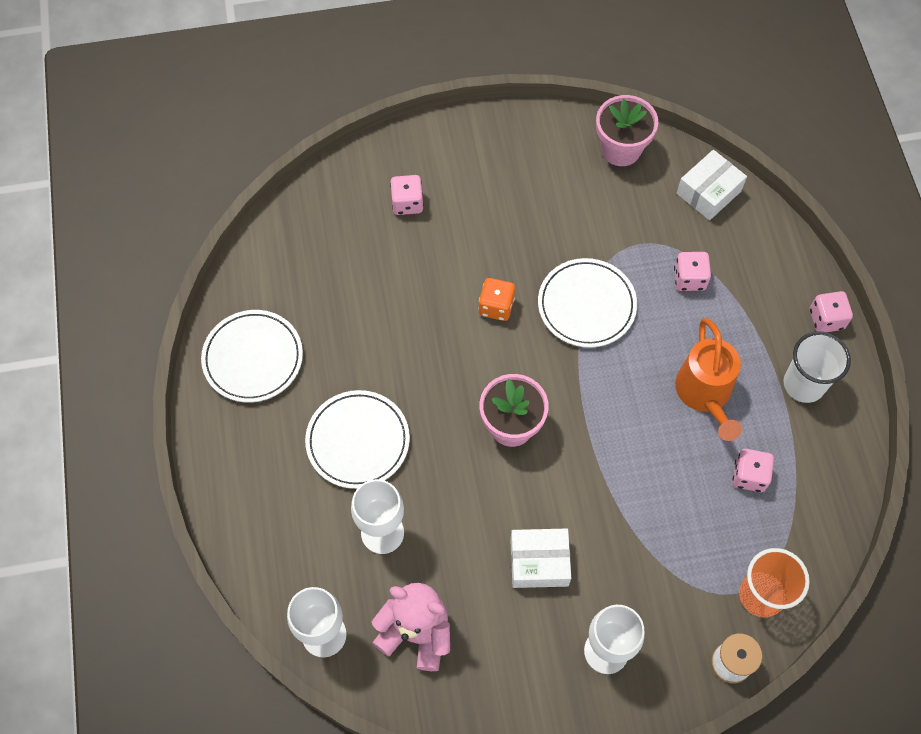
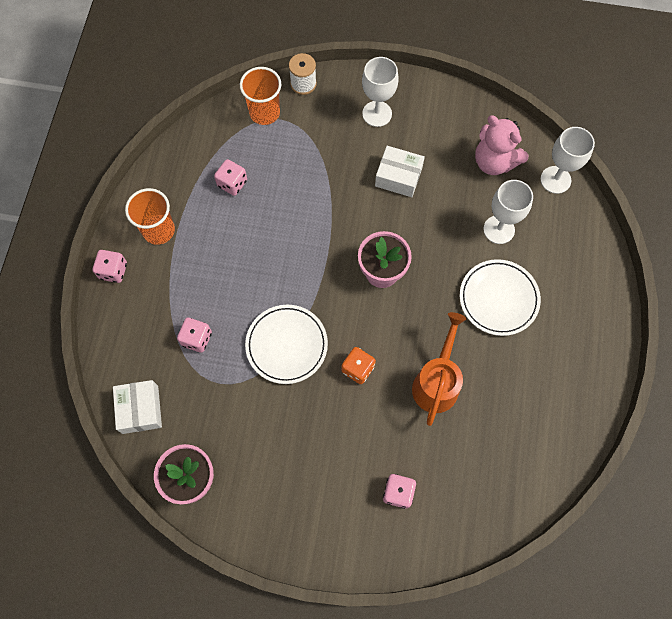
camera: 160 degrees left, 5 degrees up
(253, 358) = (564, 392): white plate -> none
(705, 395) = (233, 246): orange watering can -> orange watering can (437, 381)
(708, 192) = (140, 409): white box -> white box turned 75 degrees counterclockwise
(804, 384) = (159, 230): white cup -> orange cup

